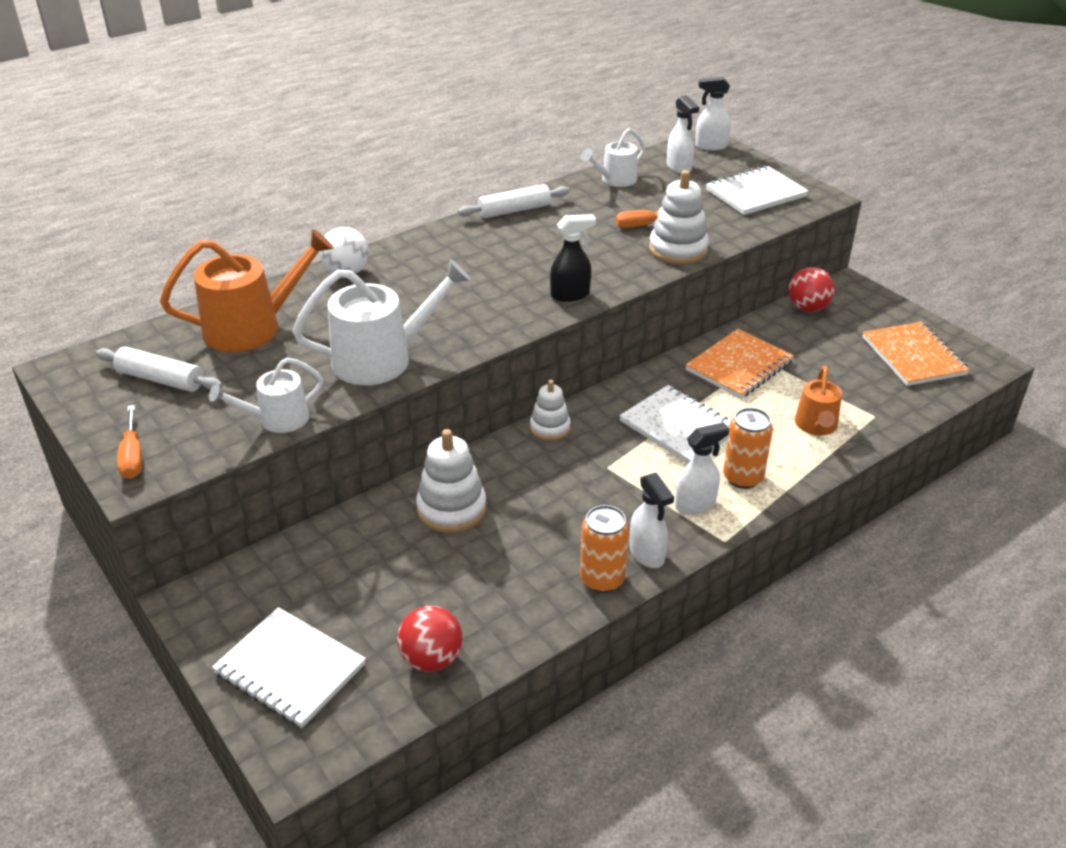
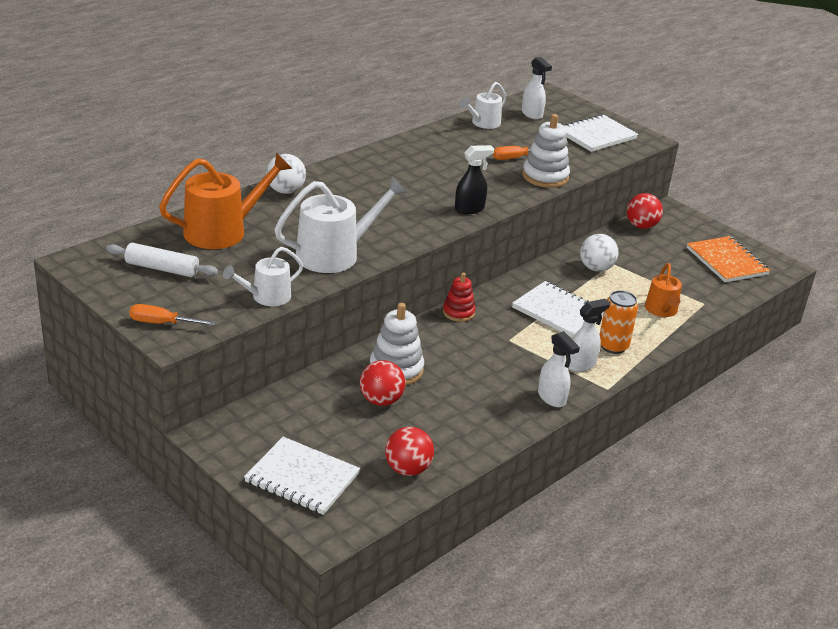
camera: 10 degrees left, 5 degrees down
(132, 457) = (161, 323): orange screwdriver -> orange screwdriver turned 120 degrees clockwise
(421, 553) = (381, 400): none -> red ball
(514, 210) = (408, 145): white rolling pin -> none
(550, 428) = (458, 312): white stacking toy -> red stacking toy
(602, 579) = (522, 415): orange can -> none
(710, 146) = (553, 98): white spray bottle -> none
(739, 366) = (596, 268): orange notebook -> white ball

